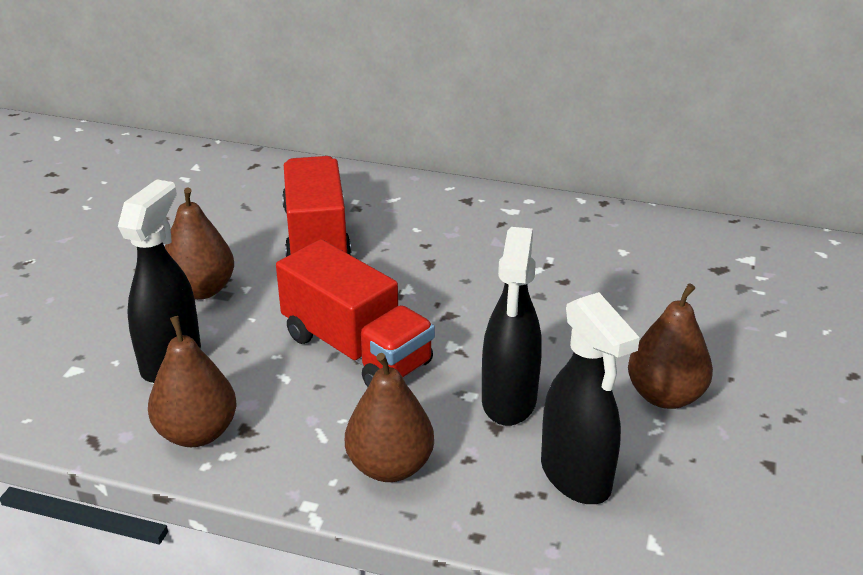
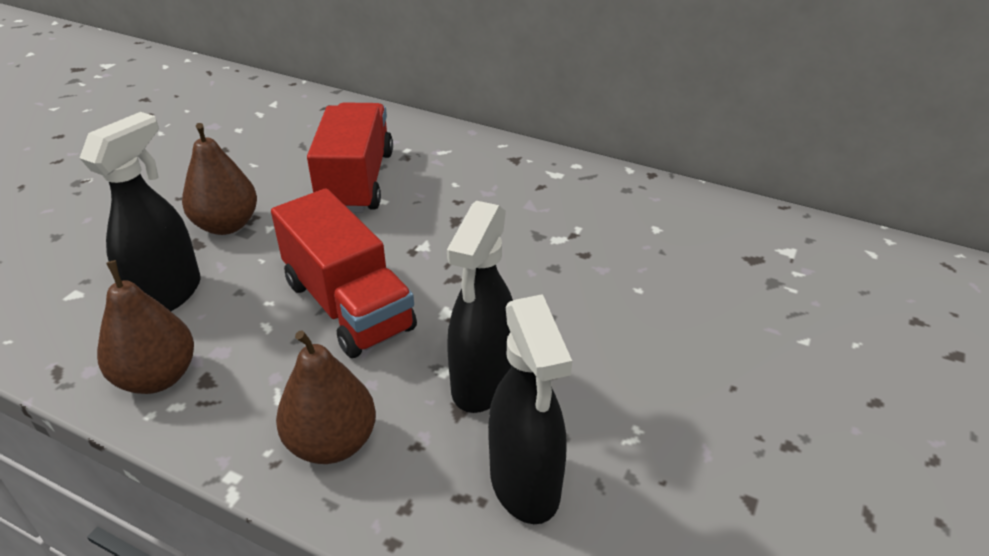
camera: 10 degrees right, 5 degrees up
(665, 396) = (653, 399): brown pear -> none

